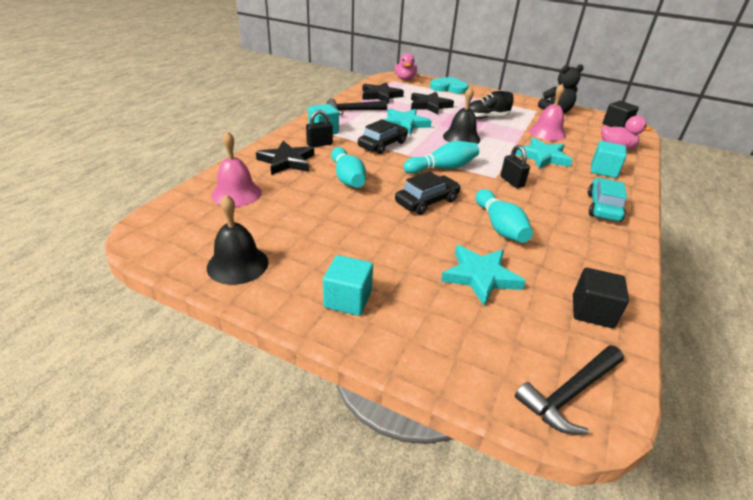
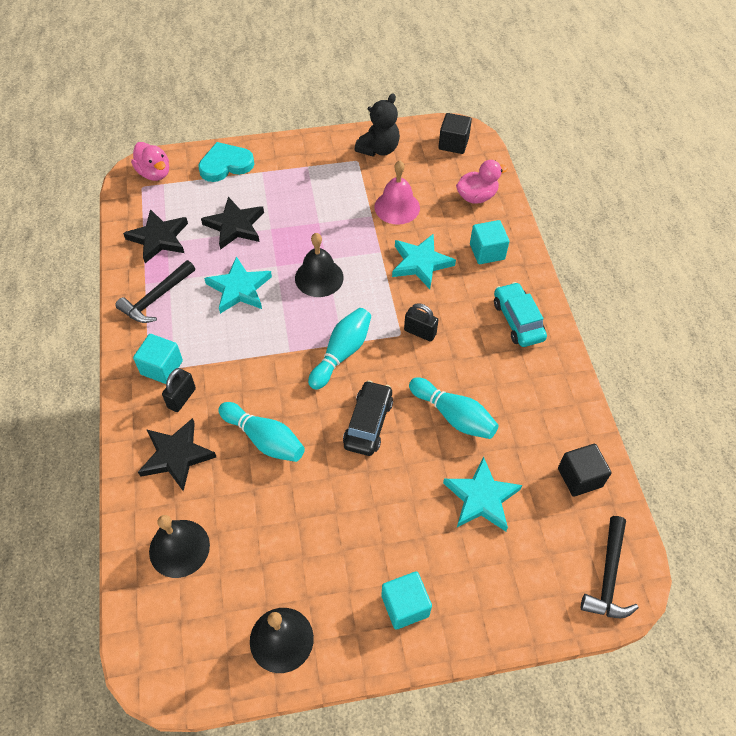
camera: 35 degrees left, 20 degrees up
(236, 193) = (179, 548): pink bell -> black bell
(382, 145) = (249, 350): black car -> none
(486, 117) = (315, 213): black shoe -> none

